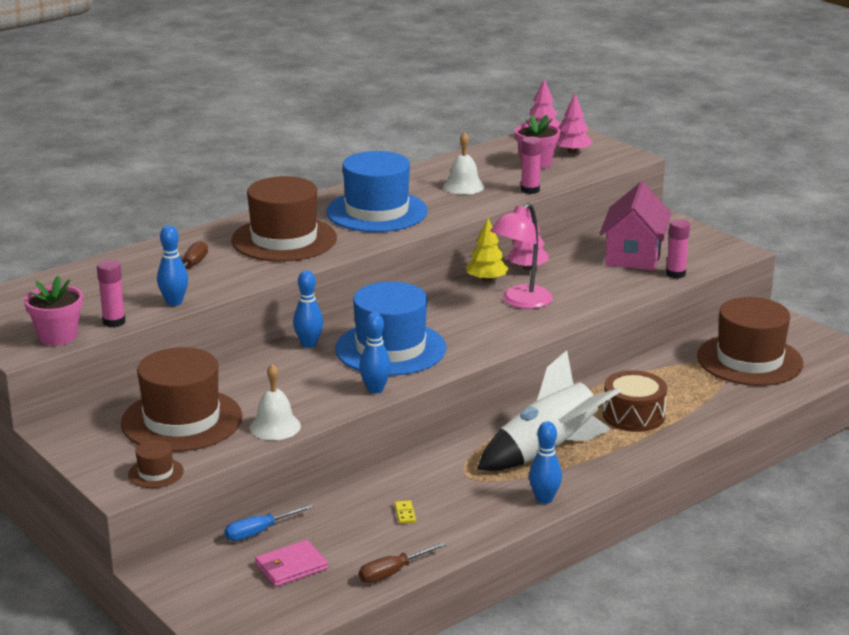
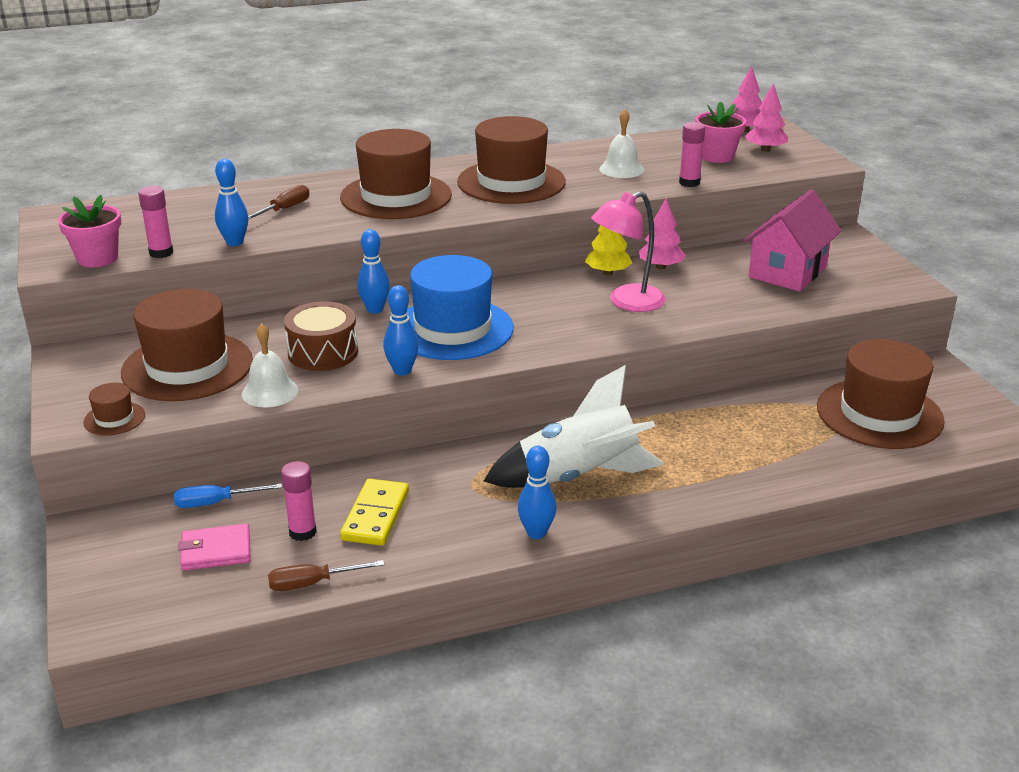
camera: 20 degrees right, 5 degrees up
(376, 212) = (511, 182): blue hat -> brown hat
(405, 513) = (376, 516): yellow domino -> yellow domino, size x2.34
(633, 415) = (702, 453): brown drum -> brown drum (323, 352)
(675, 274) = (822, 299): pink glue stick -> pink glue stick (302, 532)

